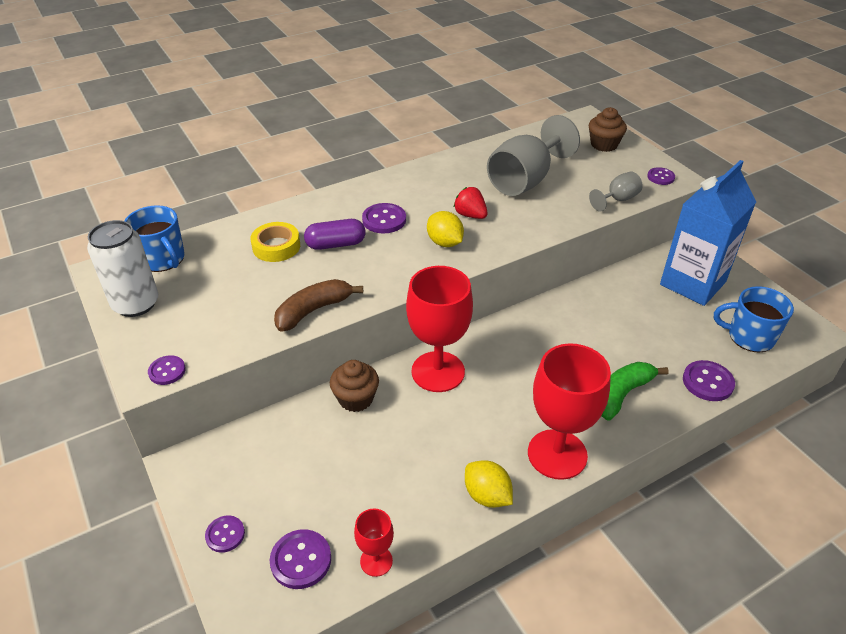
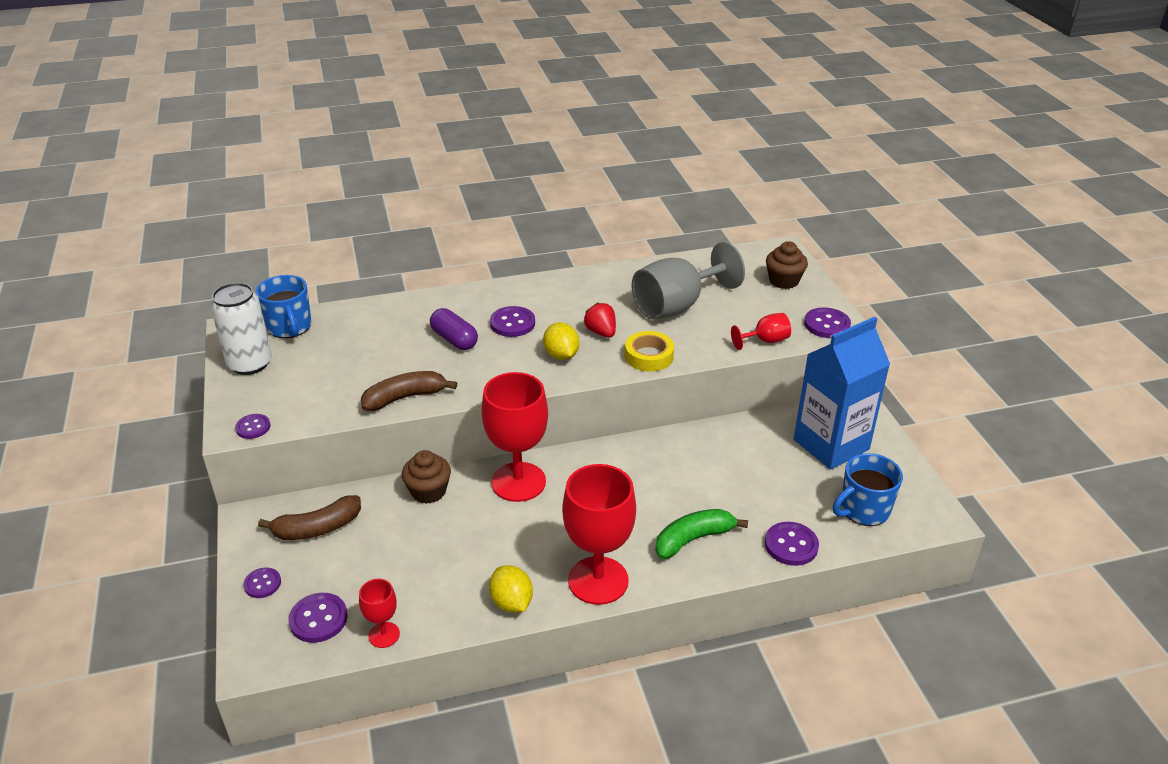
camera: 15 degrees right, 5 degrees down
(259, 461) = (317, 528): none -> brown banana
(276, 246) = (397, 332): yellow tape -> yellow tape (649, 356)
(336, 244) = (454, 339): purple capsule -> purple capsule turned 45 degrees clockwise
(617, 200) = (765, 341): grey goblet -> red goblet
(660, 177) = (827, 324): purple button -> purple button, size x1.53
(749, 337) = (863, 510): blue mug -> blue mug turned 60 degrees counterclockwise

